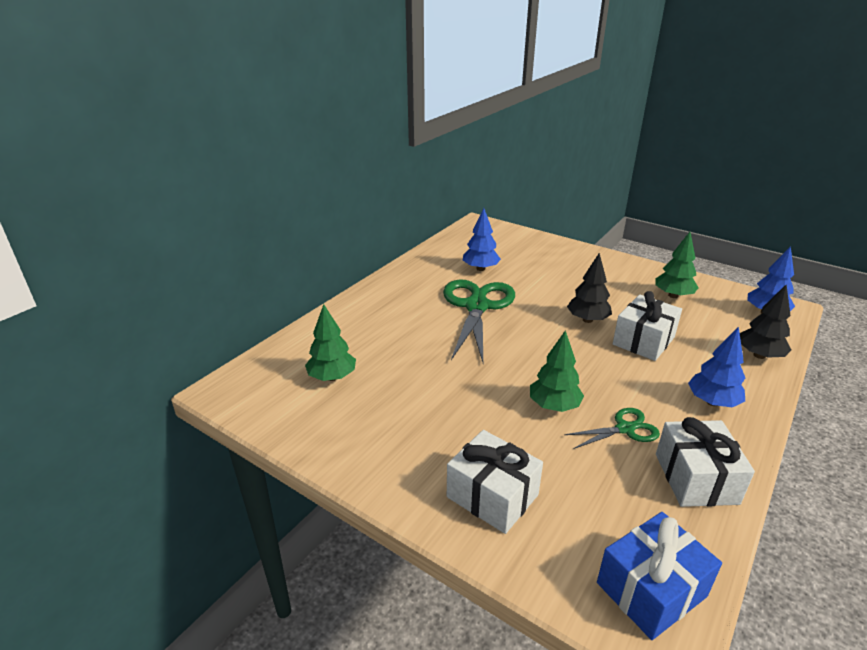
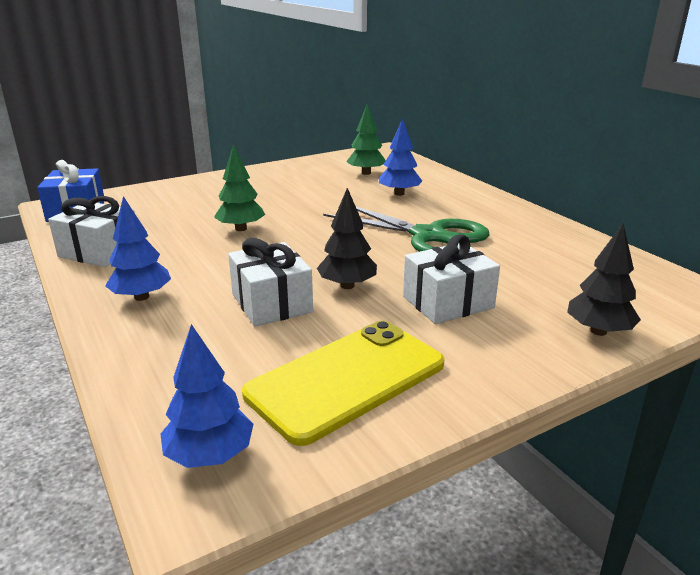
camera: 115 degrees right, 5 degrees down
(480, 268) = (524, 258): blue tree -> blue tree (399, 193)
(492, 496) = (195, 192): white gift -> white gift (448, 302)
(624, 429) = (179, 245): green scissors -> none
(673, 295) = (346, 379): green tree -> yellow phone
(759, 355) = (148, 372): black tree -> black tree (598, 331)

